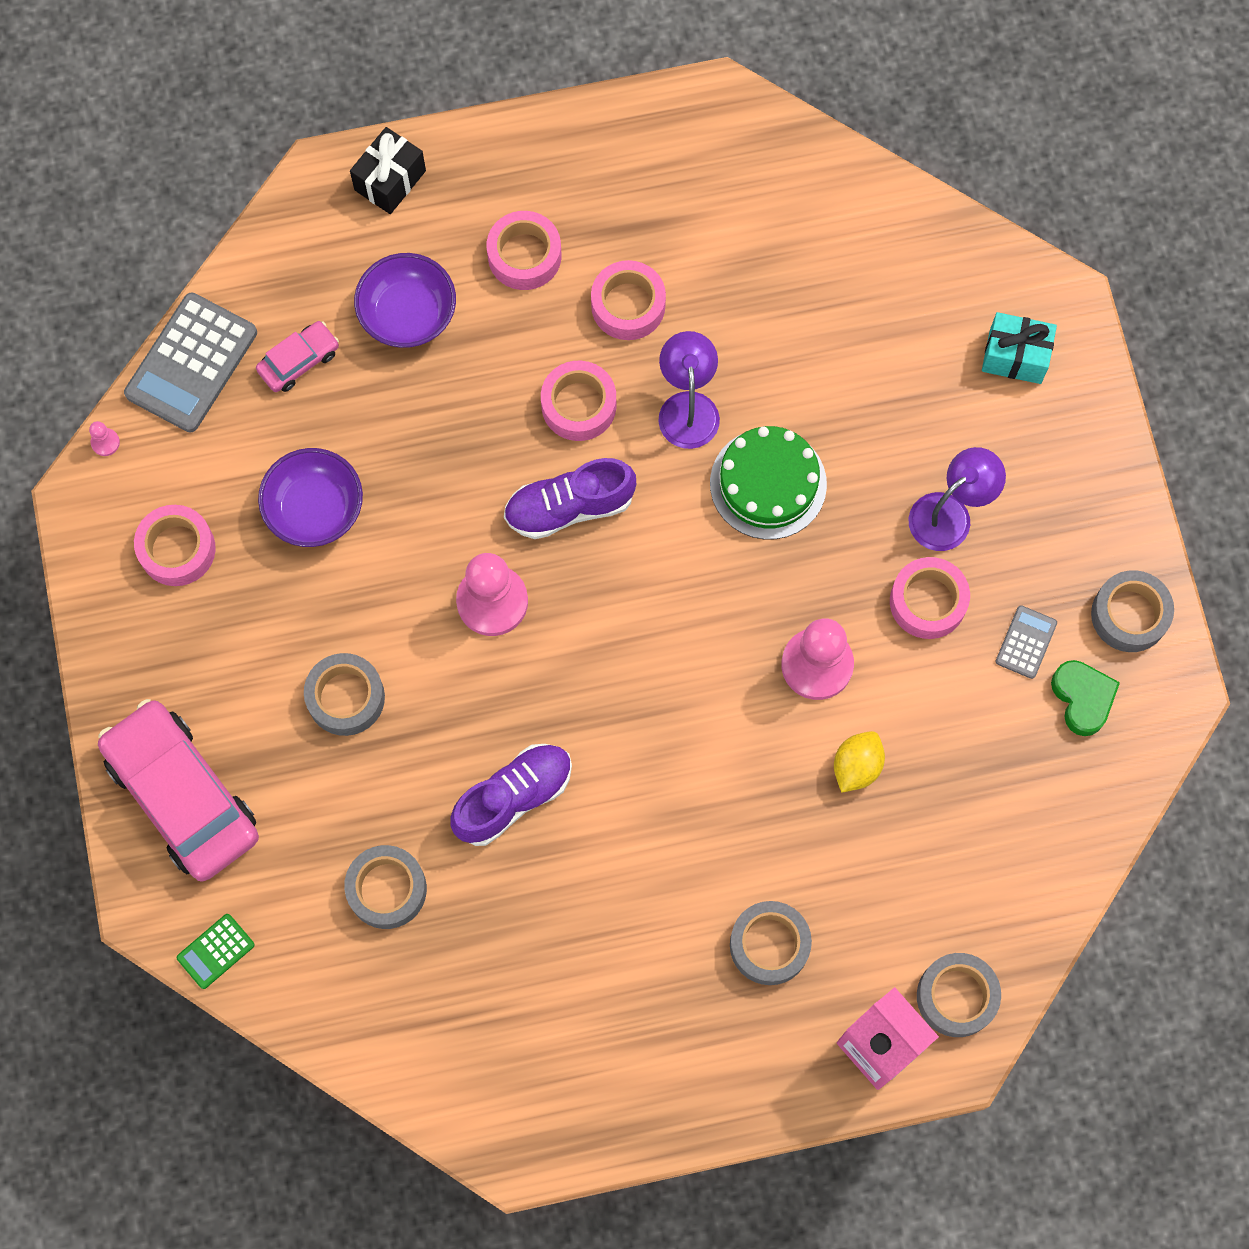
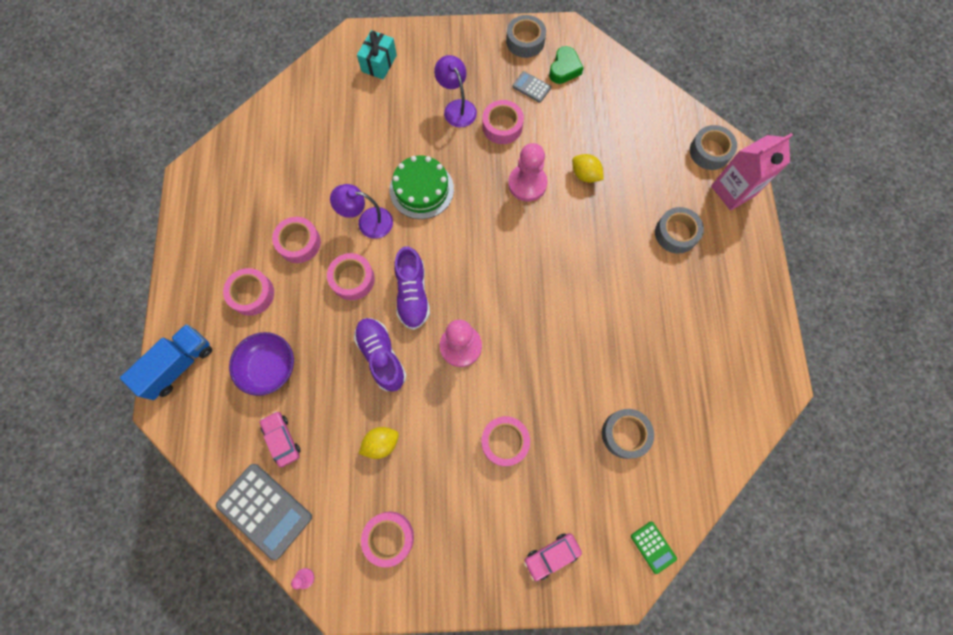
camera: 80 degrees left, 0 degrees up
(183, 795) = (551, 555): pink car -> pink car, size x0.48
(315, 509) = (381, 443): purple bowl -> yellow lemon
(346, 697) = (504, 441): grey tape -> pink tape
(390, 180) = (179, 365): black gift -> blue truck
(513, 798) = (579, 353): purple shoe -> purple shoe (381, 356)
(1082, 698) = (564, 69): green heart -> green heart turned 120 degrees clockwise

